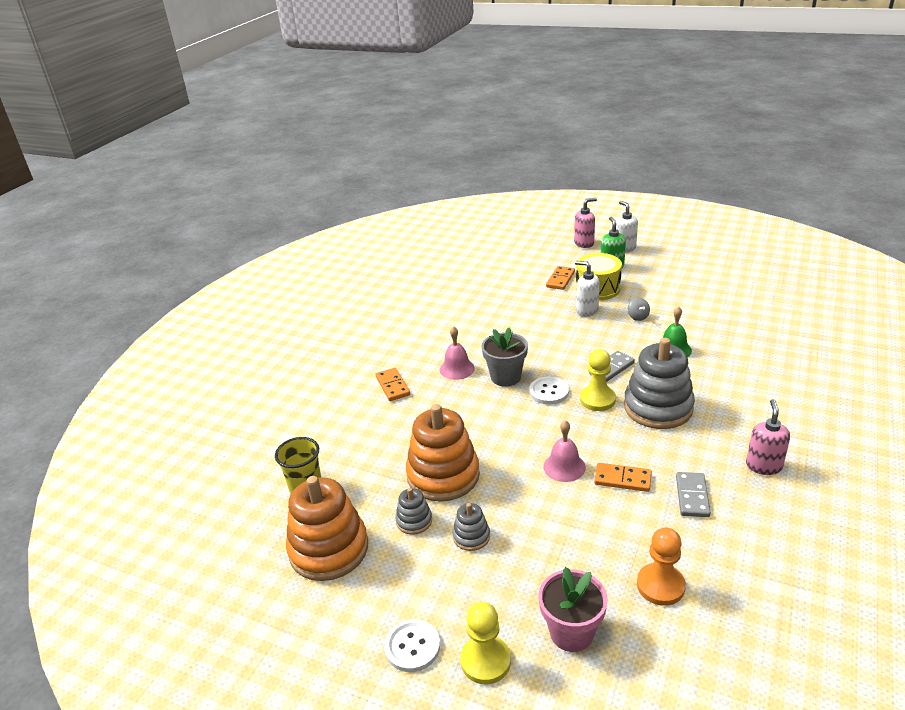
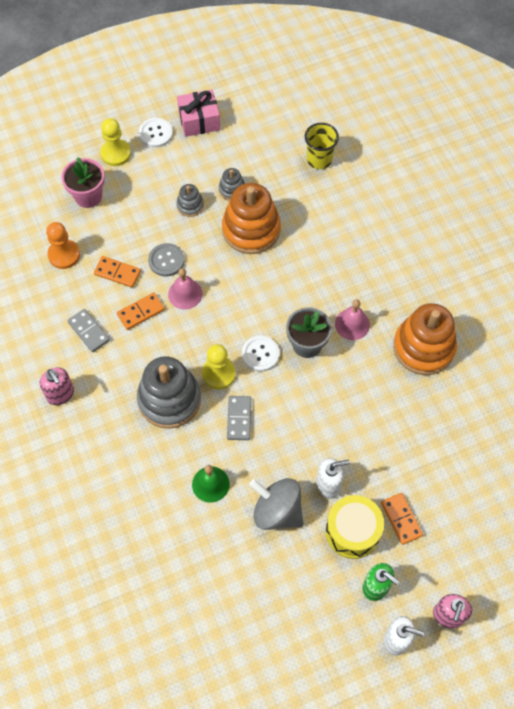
camera: 130 degrees right, 30 degrees up
(329, 549) = (256, 140): orange stacking toy -> orange stacking toy (423, 347)
(349, 620) = (199, 121): none -> pink gift
(393, 386) = (375, 271): orange domino -> orange domino (117, 273)
(552, 504) = (166, 260): none -> grey button
(637, 317) = (277, 511): grey spinning top -> grey spinning top, size x2.21

